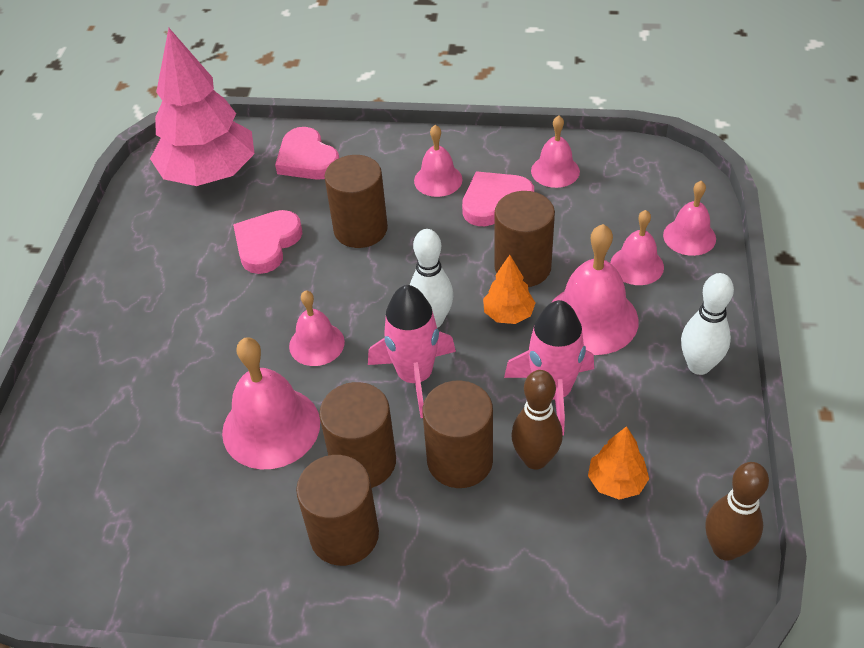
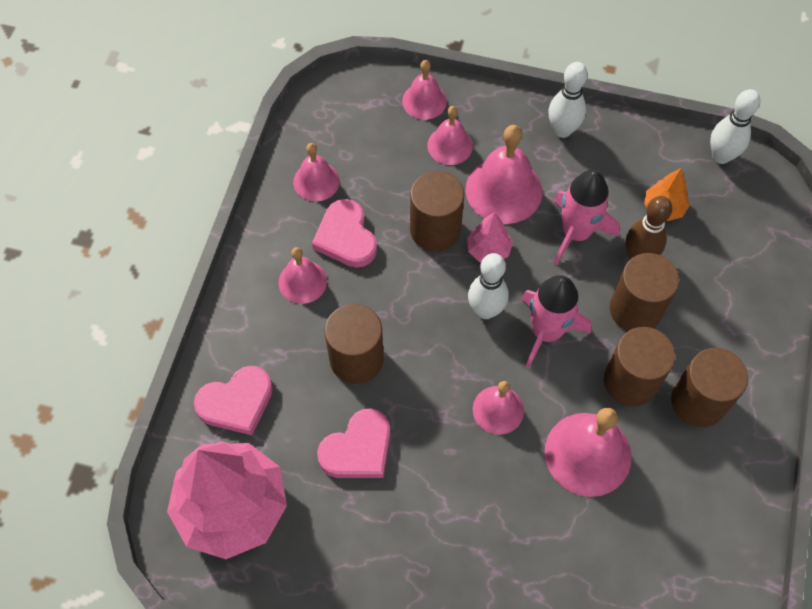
camera: 85 degrees left, 15 degrees up
(267, 244) = (358, 449): pink heart -> pink heart turned 75 degrees counterclockwise
(508, 314) = (488, 250): orange tree -> pink tree
(725, 548) = (721, 156): brown bowling pin -> white bowling pin

